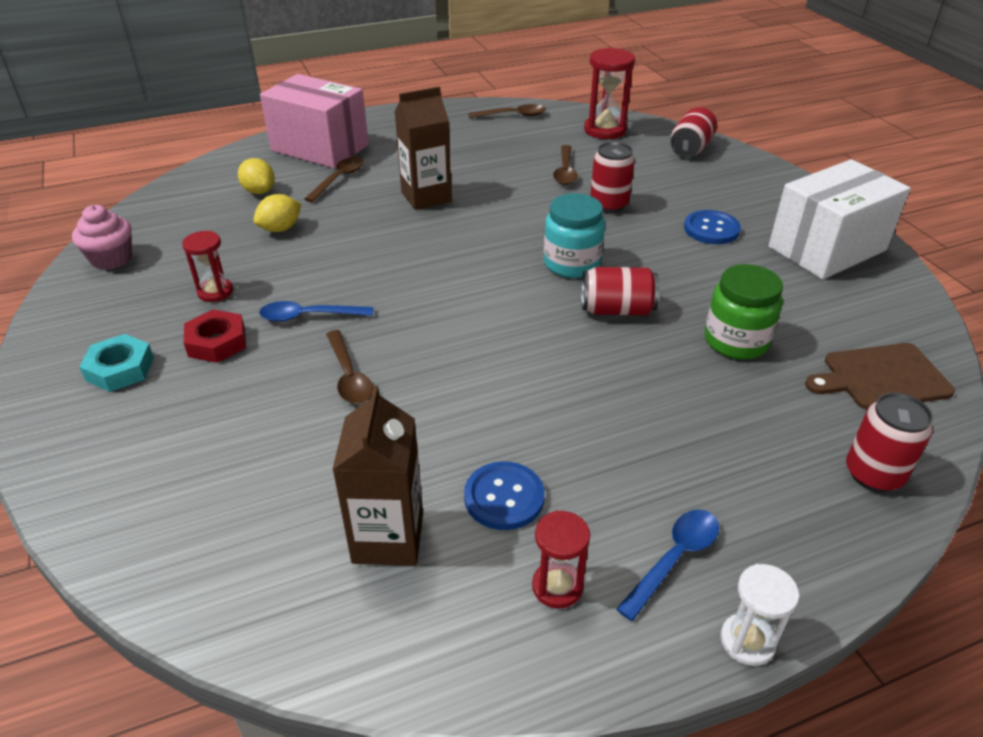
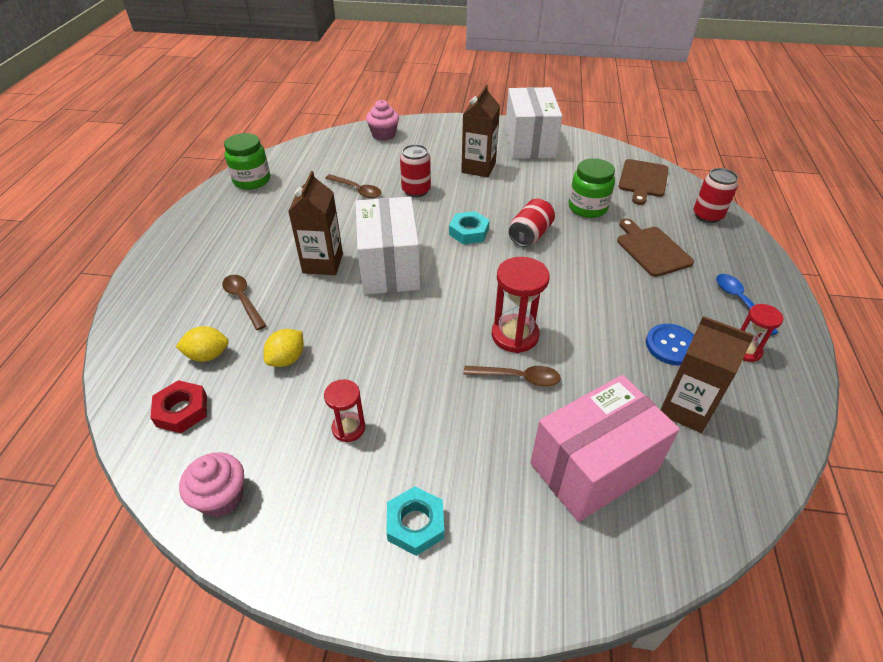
camera: 60 degrees left, 5 degrees up
(217, 342) = (424, 445): red nut -> red nut (182, 410)
(280, 229) = (287, 359): yellow lemon -> yellow lemon turned 45 degrees clockwise
(309, 316) = (430, 378): blue spoon -> none
(320, 148) = (174, 295): pink box -> pink box (593, 467)
(457, 234) = (389, 267): none -> white box
(512, 115) = (252, 180): brown spoon -> green jar
(571, 264) = (469, 232): turquoise jar -> turquoise nut
(605, 130) = (322, 153): red hourglass -> red hourglass (515, 335)
(690, 148) = (383, 135): red can -> pink cupcake
(706, 428) = (651, 249): none -> brown cutting board
(711, 229) = (478, 168): blue button -> brown carton
(747, 641) = (797, 302): white hourglass -> none

